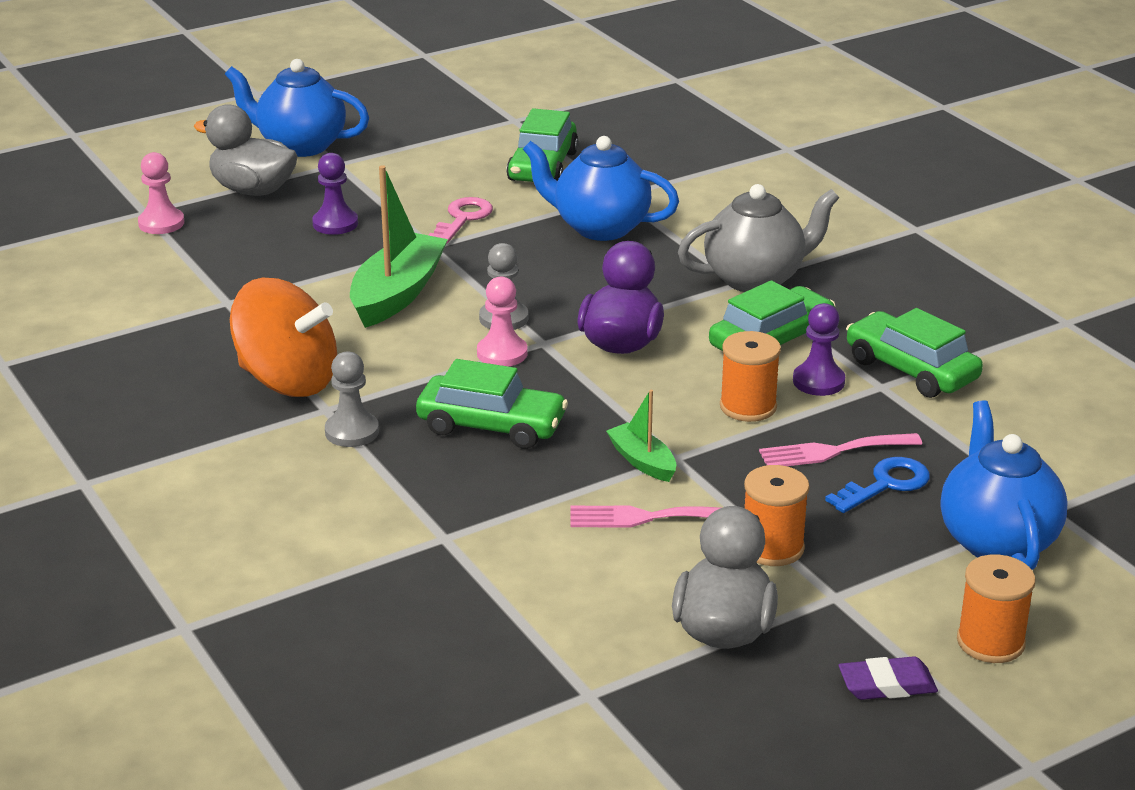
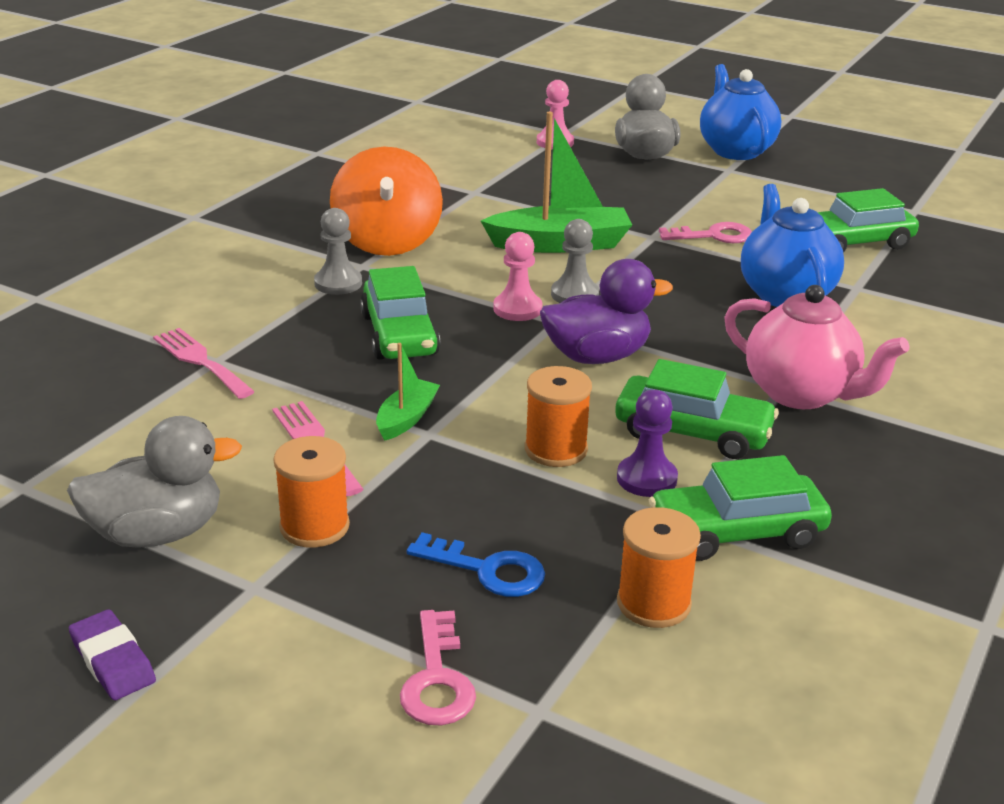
camera: 60 degrees right, 0 degrees up
(335, 224) = (636, 194): purple pawn -> none
(755, 279) = (801, 393): grey teapot -> pink teapot
(832, 451) = (521, 520): pink fork -> pink fork (200, 361)
(911, 370) = (736, 532): green car -> green car turned 120 degrees counterclockwise
(990, 642) = (229, 720): orange spool -> orange spool (653, 603)
(996, 541) = (437, 679): blue teapot -> pink key

